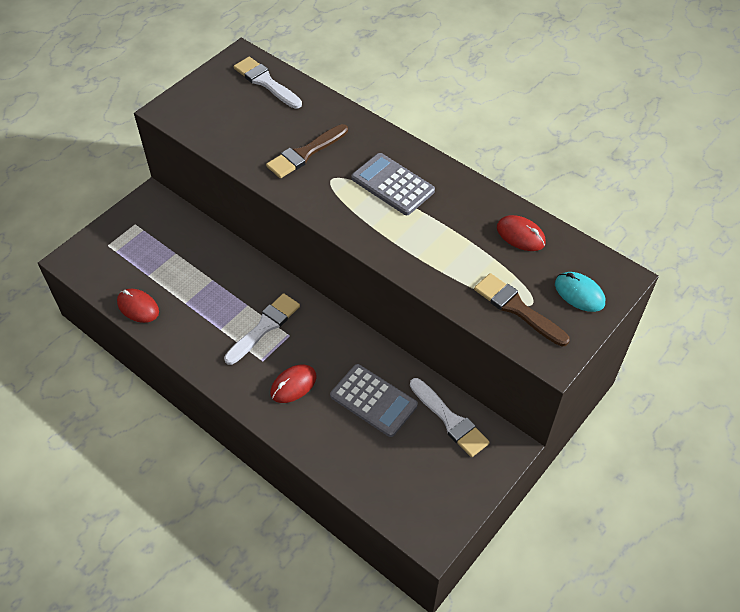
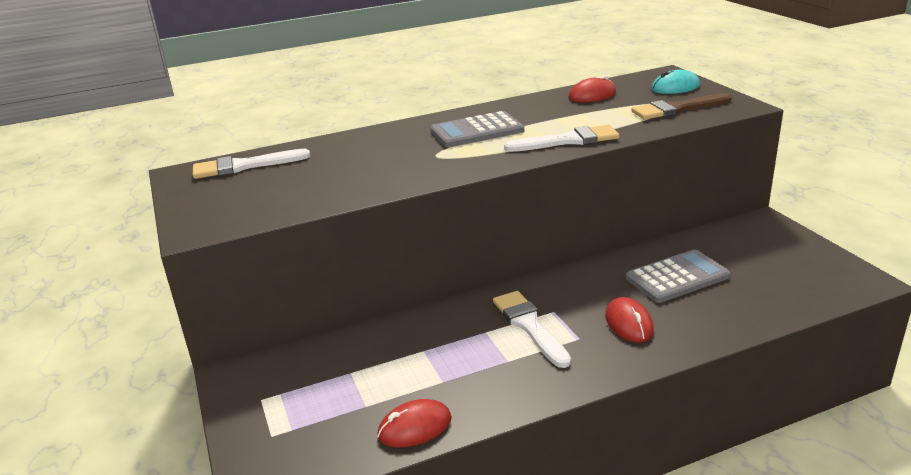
camera: 60 degrees left, 25 degrees down
(305, 153) = (382, 162): brown brush -> none
(450, 420) = (721, 241): white brush -> white brush (568, 141)

